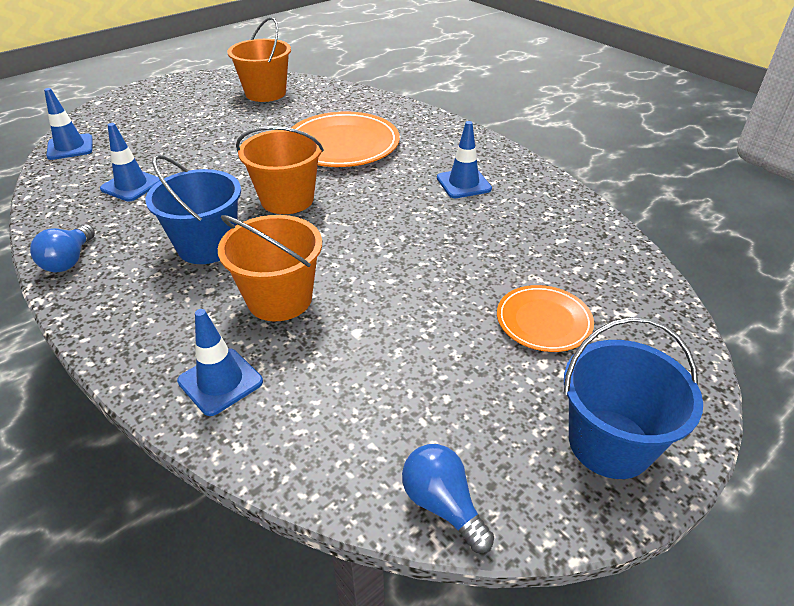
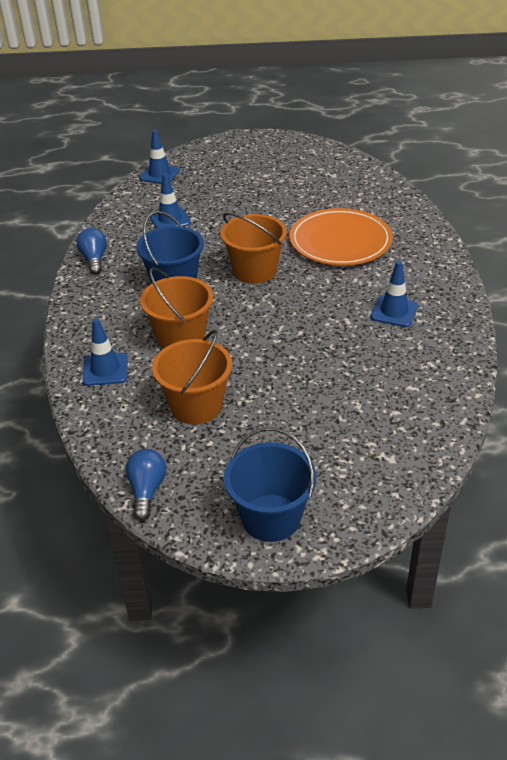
camera: 40 degrees right, 0 degrees up
(69, 260) = (94, 259): blue light bulb -> blue light bulb turned 120 degrees clockwise
(265, 93) = (331, 172): orange bucket -> orange bucket (196, 406)
(543, 321) = (324, 433): orange plate -> none

